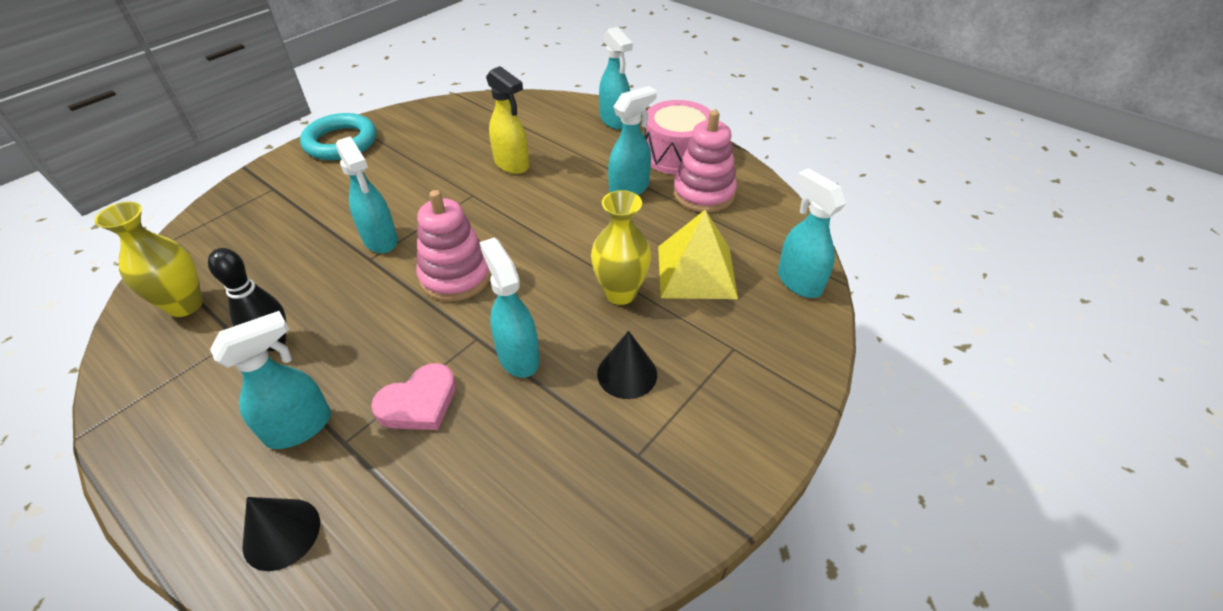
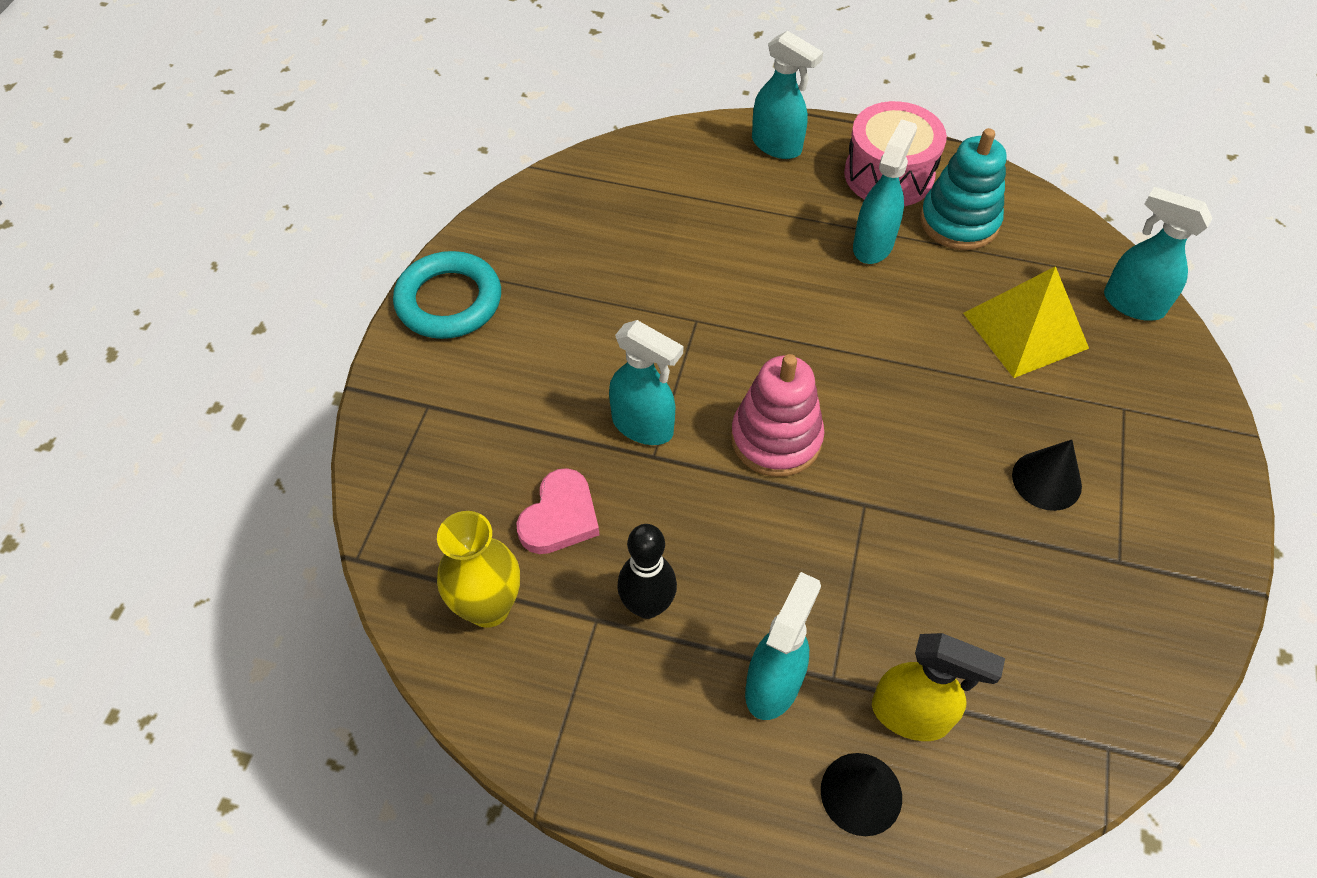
camera: 25 degrees left, 10 degrees up
(419, 402) = (870, 602): pink heart -> pink heart (560, 517)
(512, 164) = (706, 257): yellow spray bottle -> yellow spray bottle (911, 715)
(518, 356) = (925, 507): turquoise spray bottle -> none
(620, 293) = (969, 388): yellow vase -> none
(703, 193) = (959, 221): pink stacking toy -> turquoise stacking toy

